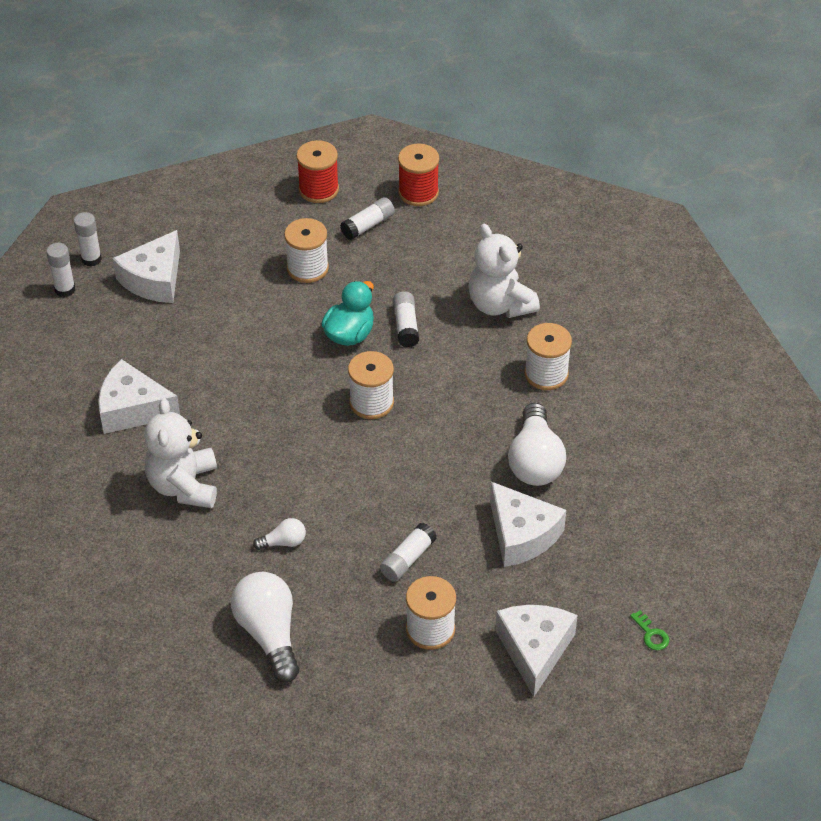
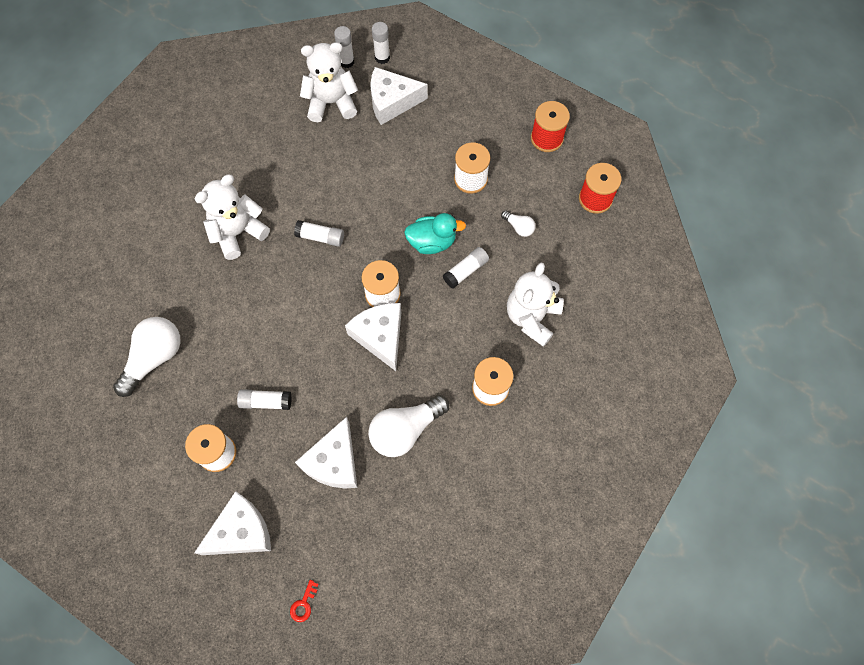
camera: 55 degrees right, 20 degrees up
(103, 328) = (331, 103): none -> white teddy bear
(132, 409) = (278, 163): white cheese -> white cheese (380, 336)
(283, 542) = (231, 318): white light bulb -> white light bulb (519, 227)
(368, 225) = (538, 188): white glue stick -> white glue stick (320, 237)
(651, 634) = (303, 604): green key -> red key

